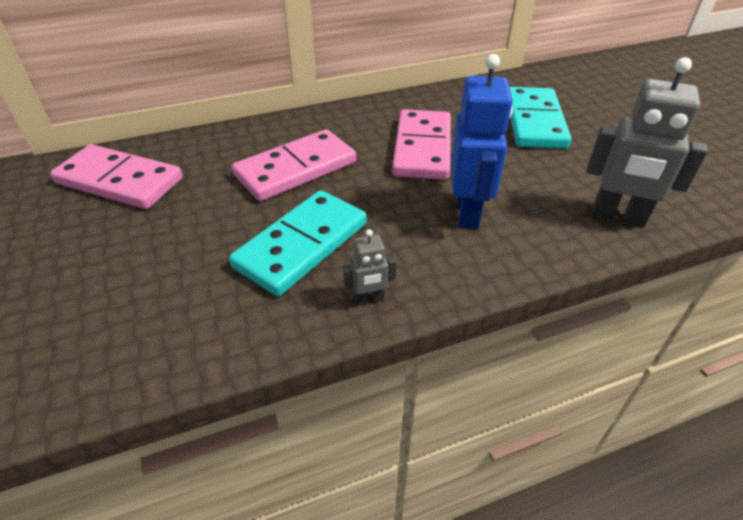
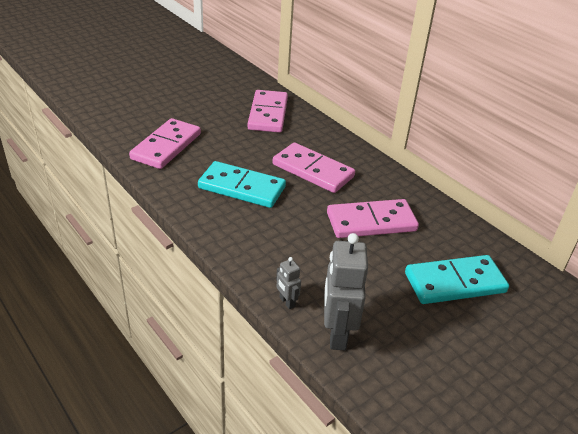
camera: 70 degrees right, 5 degrees down
(118, 325) = (166, 146): none -> pink domino
(369, 299) = (207, 220): grey robot -> grey robot (287, 302)
(468, 212) = (304, 252): blue robot -> none

